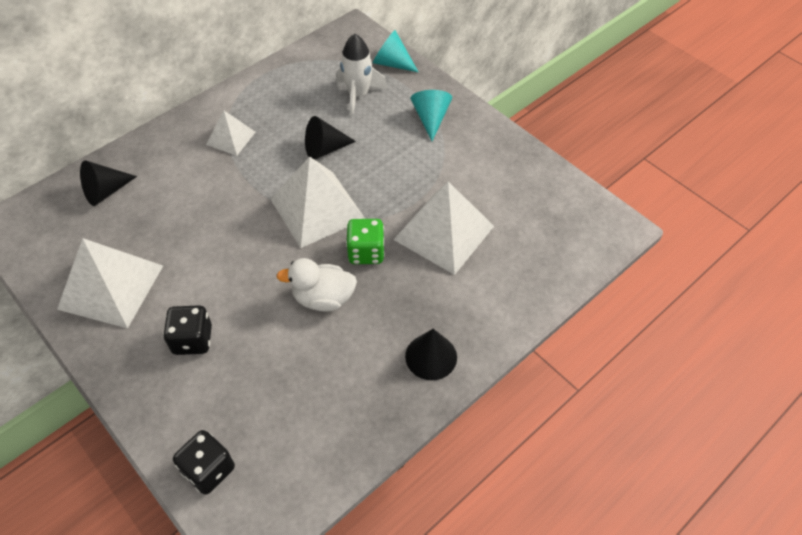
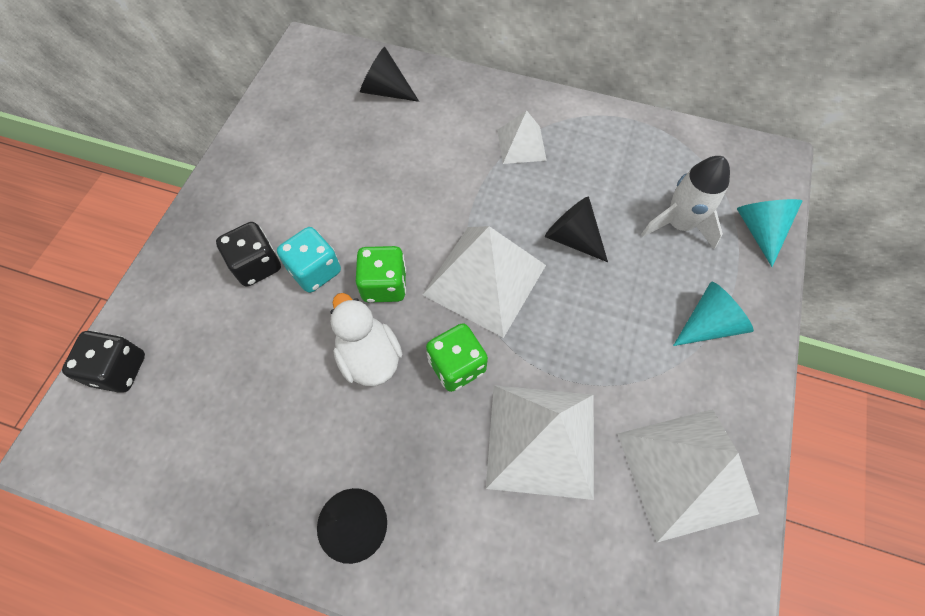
camera: 60 degrees right, 10 degrees up
(111, 287) = (282, 163): white pyramid -> white pyramid (686, 472)
(229, 303) = (315, 271): none -> turquoise dice
(275, 266) = (384, 285): none -> green dice

